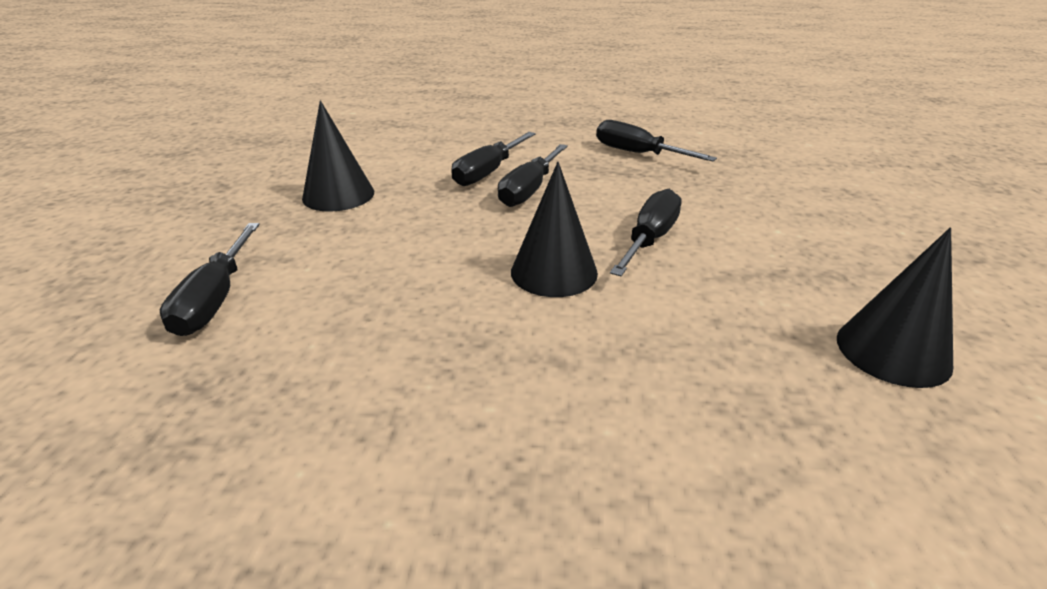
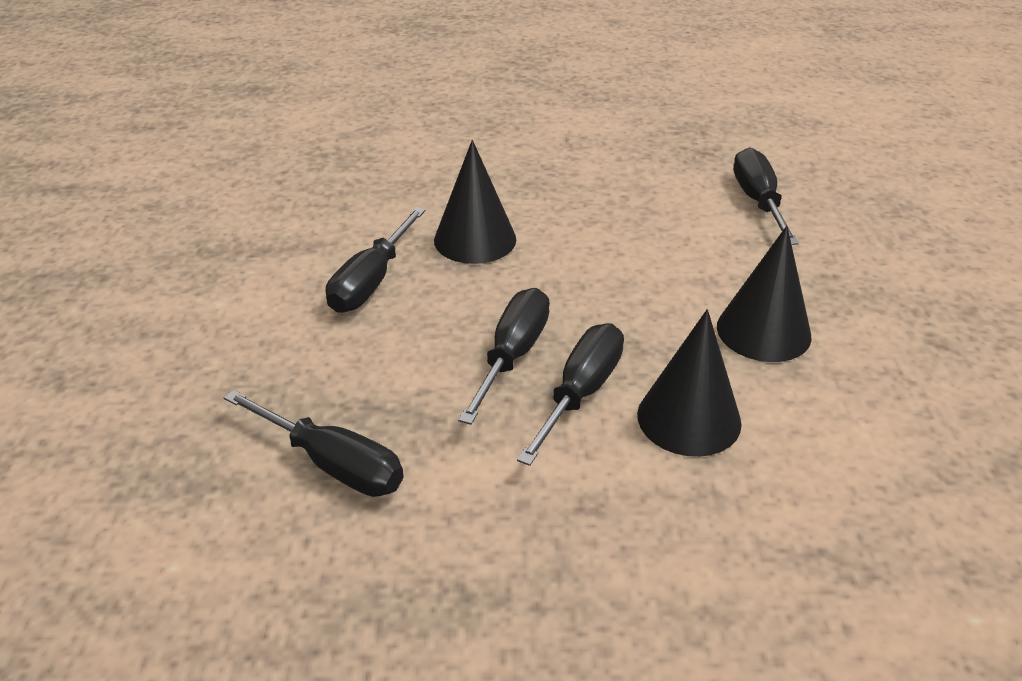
camera: 175 degrees right, 5 degrees up
(893, 351) = (223, 191): black cone -> black cone (689, 418)

